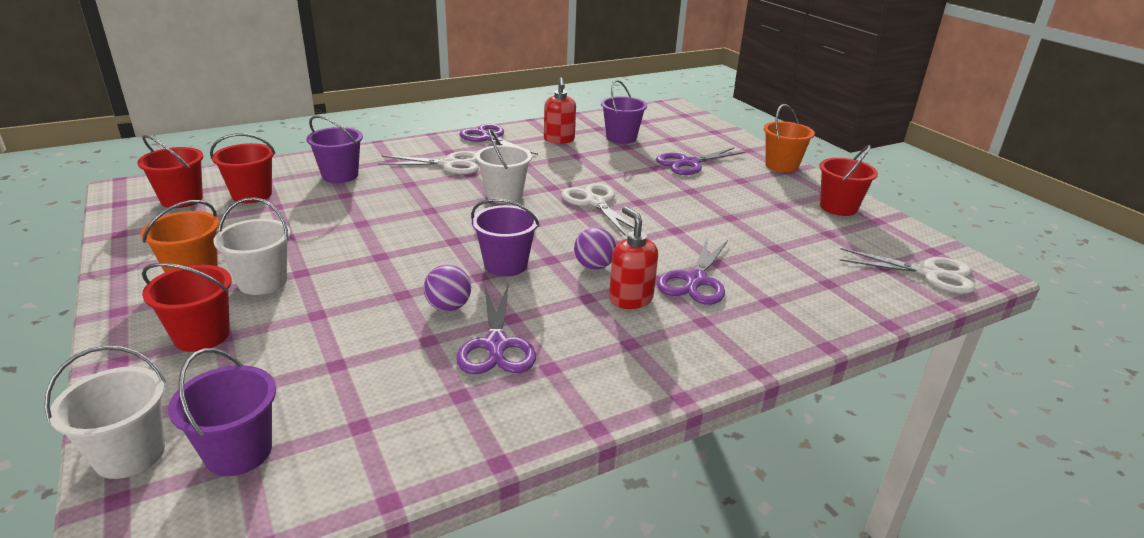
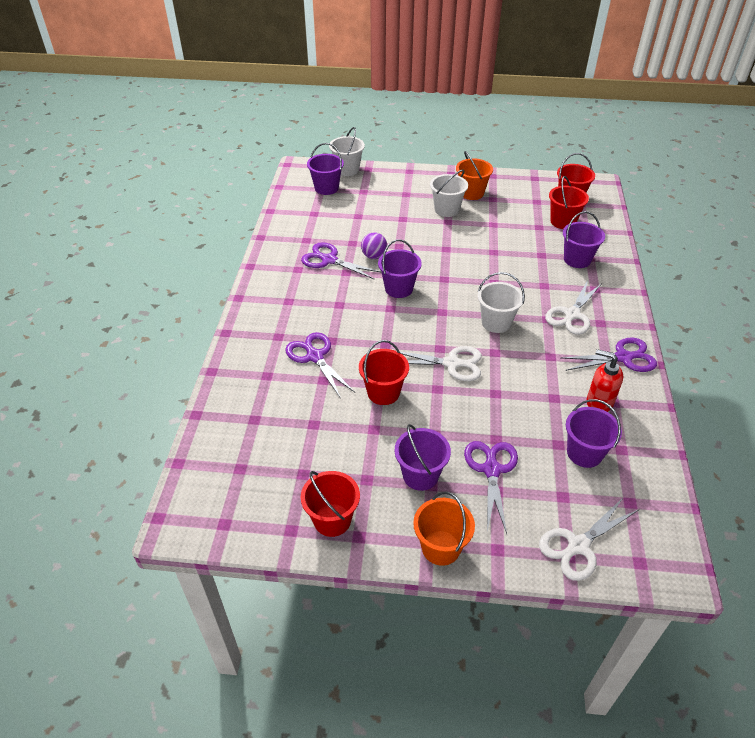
camera: 125 degrees right, 15 degrees up
(202, 336) = (411, 189): red bucket -> red bucket (383, 392)
(594, 266) = (367, 322): purple ball -> none
(630, 299) = (322, 320): red soap dispenser -> none
(739, 186) = (420, 475): none -> purple bucket
(929, 273) = (208, 488): white scissors -> white scissors (578, 546)

